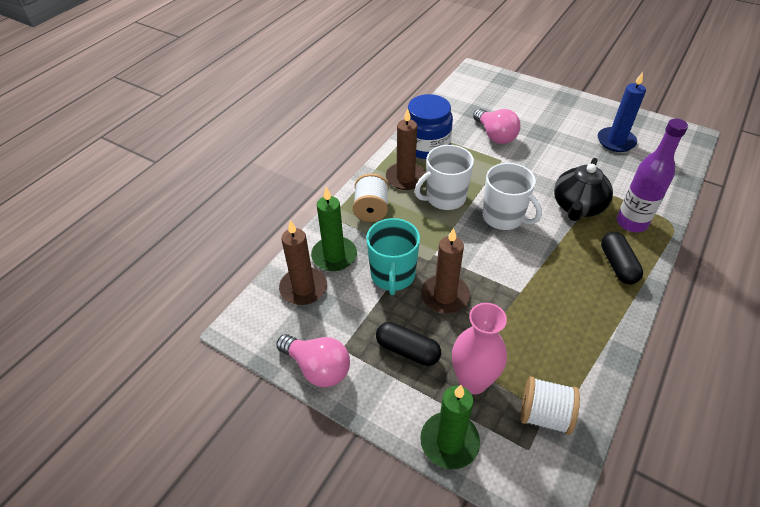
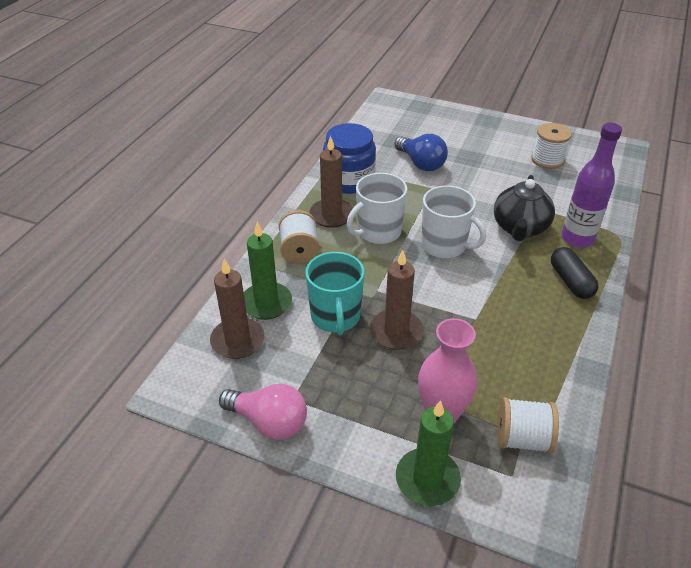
camera: 10 degrees left, 5 degrees down
(407, 350) = (365, 392): black capsule -> none
(495, 135) = (421, 164): pink light bulb -> blue light bulb
(616, 141) = (547, 160): blue candle -> white spool

